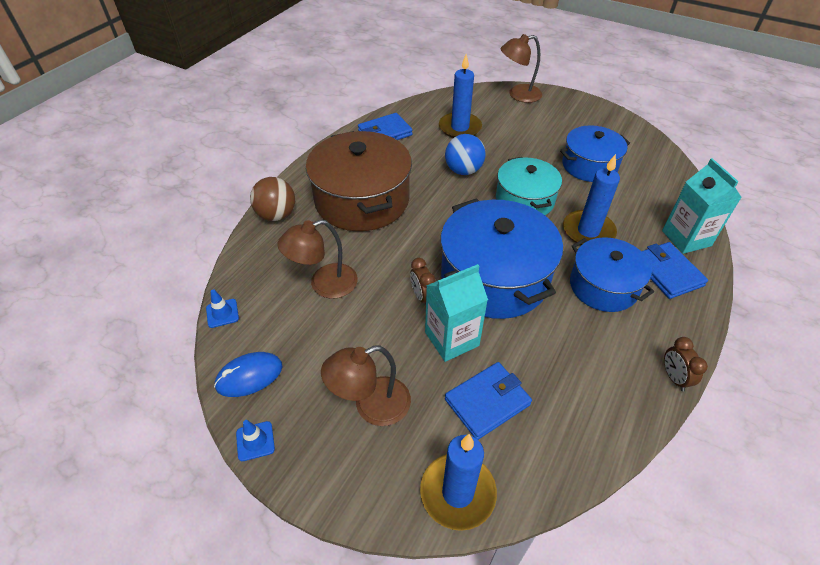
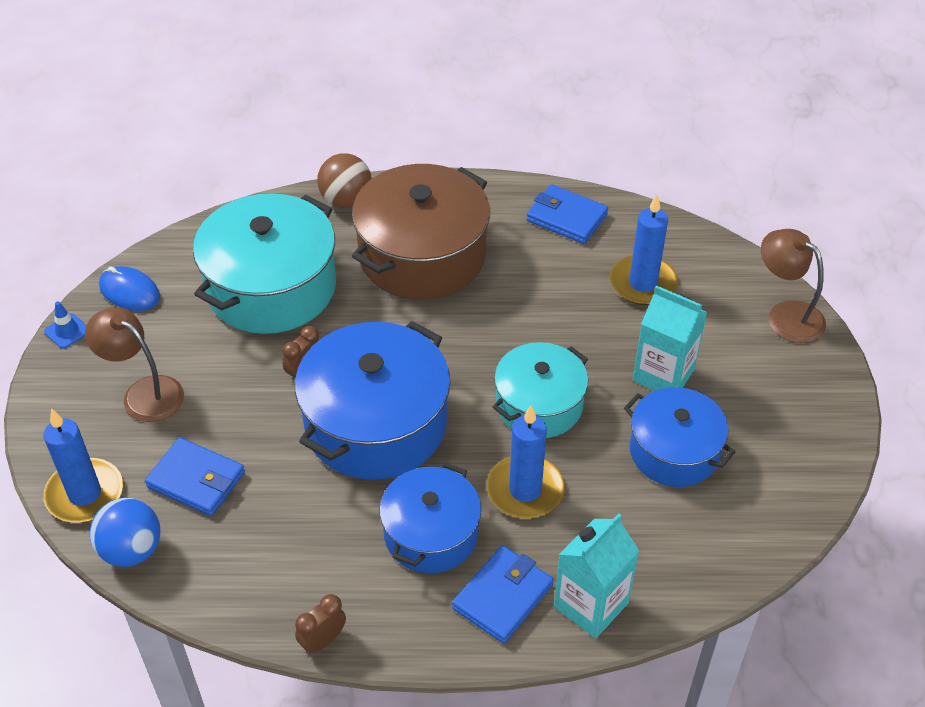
camera: 60 degrees right, 0 degrees up
(222, 313) = (189, 234): blue traffic cone -> none
(324, 284) = (271, 287): brown lamp -> turquoise pot
(452, 339) = (261, 420): turquoise carton -> turquoise carton (663, 375)
(463, 170) = (551, 323): blue ball -> blue ball (132, 550)

